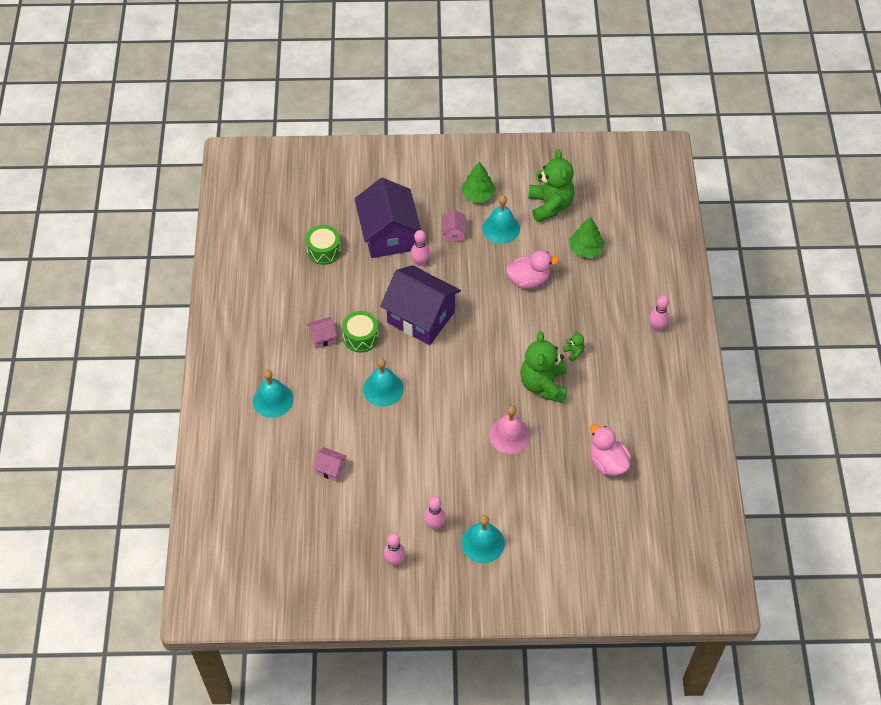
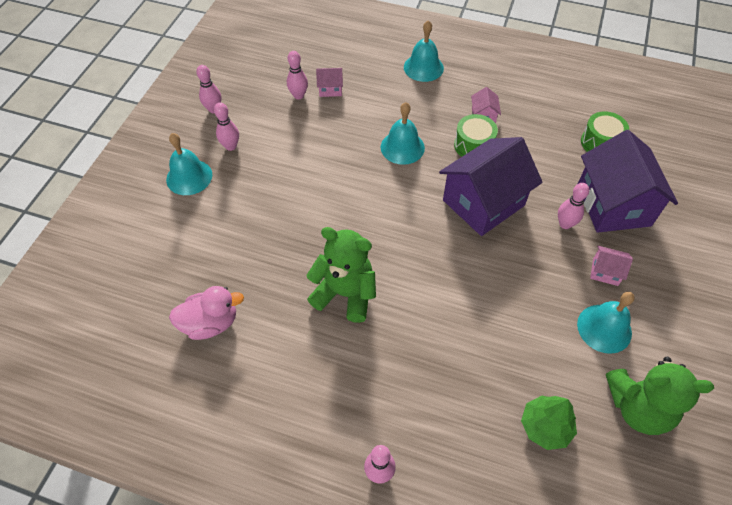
camera: 110 degrees right, 0 degrees up
(330, 469) = (330, 89): pink house -> pink house turned 45 degrees clockwise
(349, 493) = (298, 95): none -> pink bowling pin
(388, 235) = (613, 205): purple house -> purple house turned 75 degrees clockwise
(478, 195) = (668, 319): green tree -> none
(509, 435) = (295, 237): pink bell -> none
(528, 280) = (508, 332): pink duck -> none
(574, 352) = (378, 344): green teddy bear -> none

